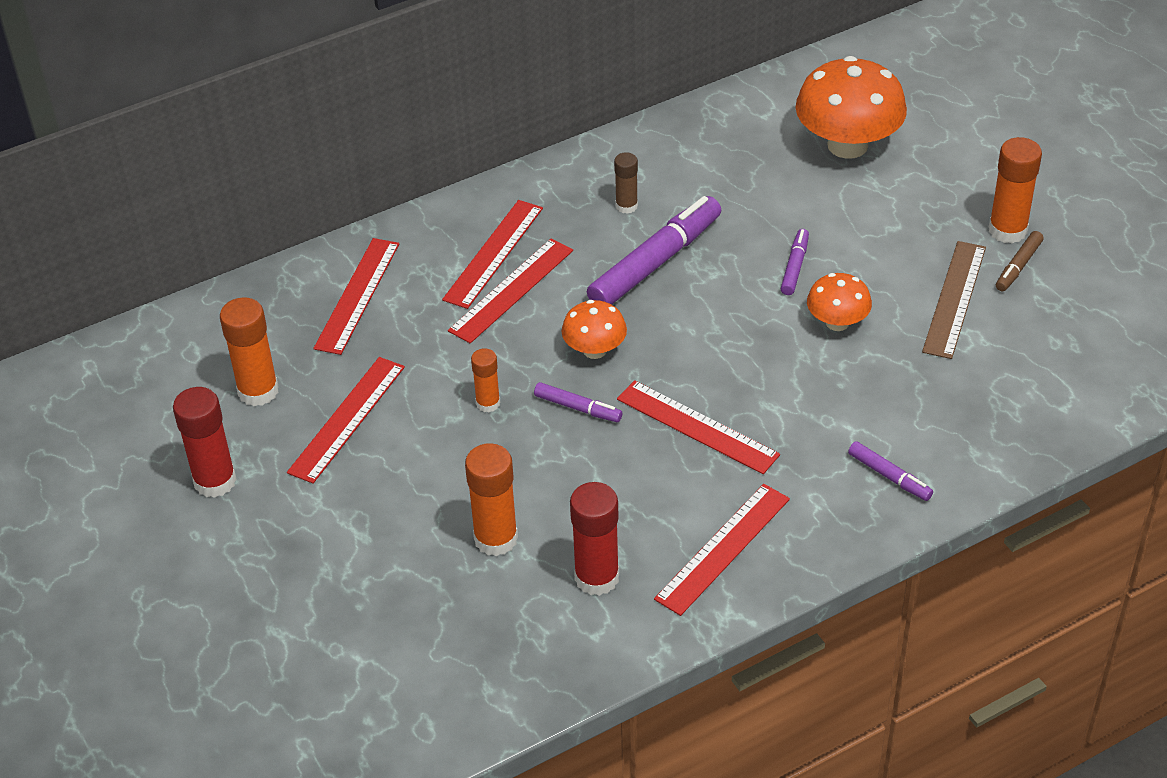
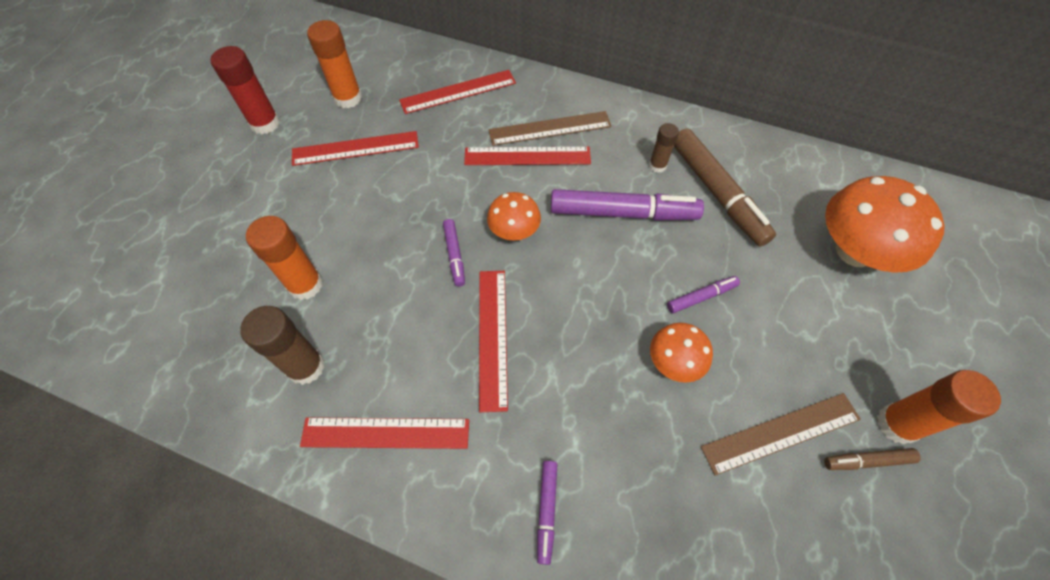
camera: 50 degrees right, 15 degrees up
(488, 403) = (421, 206): orange glue stick -> none
(493, 253) = (550, 128): red ruler -> brown ruler
(597, 577) = (306, 367): red glue stick -> brown glue stick
(700, 187) = (717, 193): none -> brown marker

